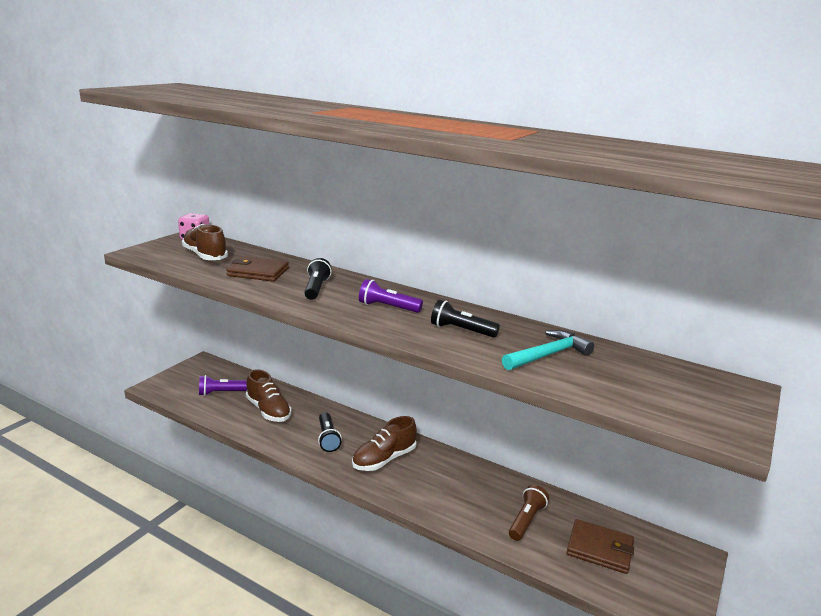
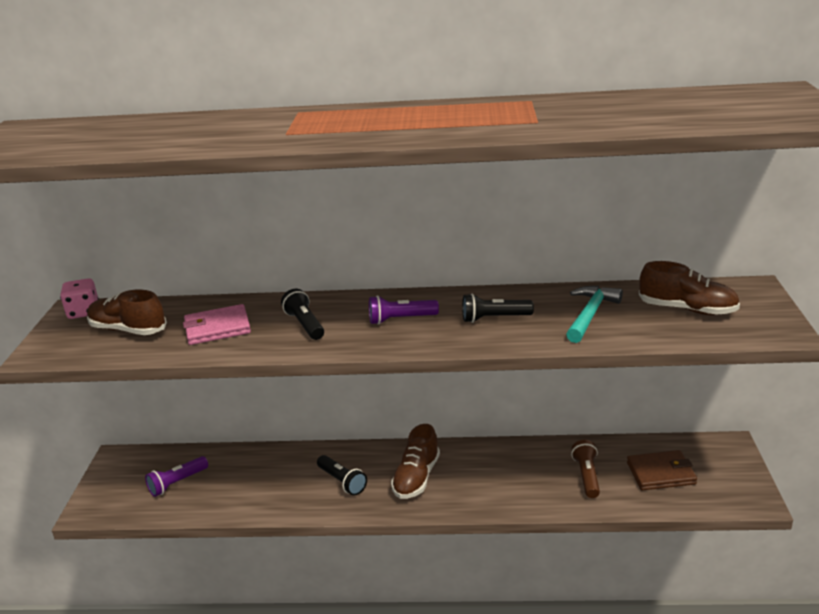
camera: 25 degrees left, 5 degrees up
(258, 272) = (217, 328): brown wallet -> pink wallet
(268, 410) = (250, 480): brown shoe -> brown shoe (687, 309)

